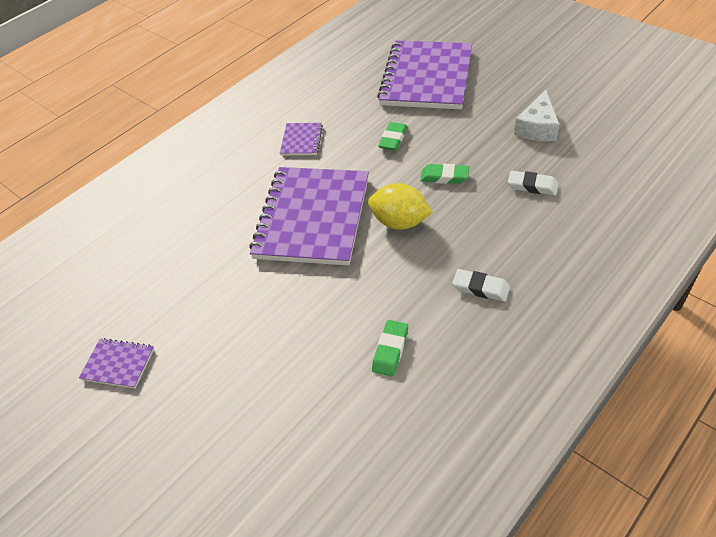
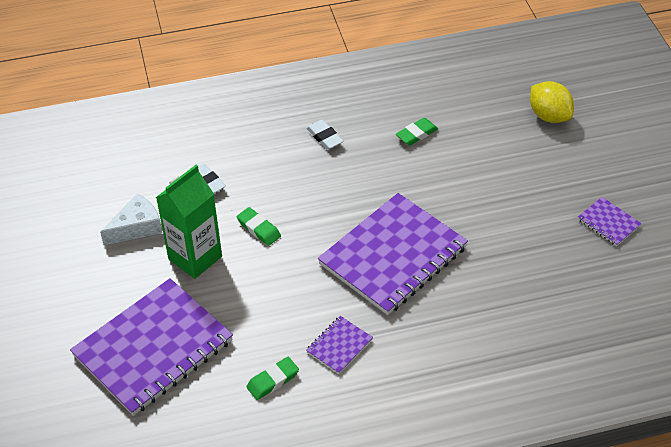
camera: 150 degrees left, 0 degrees up
(393, 139) = (259, 292): green eraser -> green eraser (273, 380)
(399, 222) = (331, 212): yellow lemon -> yellow lemon (549, 116)
(467, 133) = (195, 258): none -> green carton

